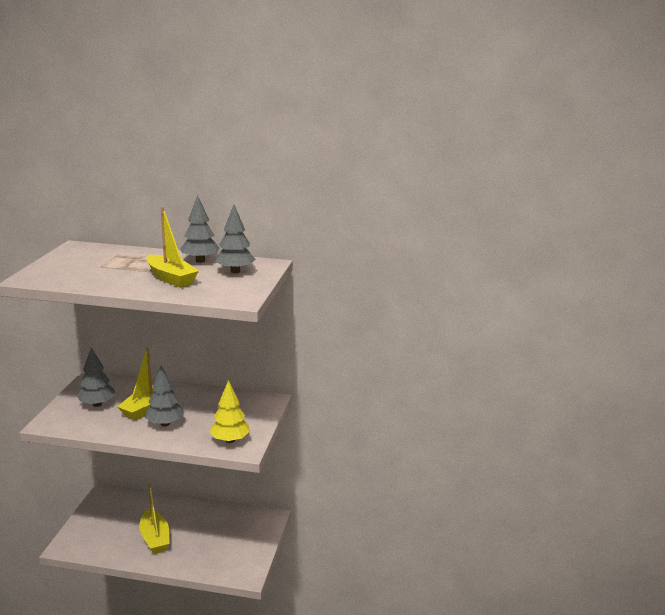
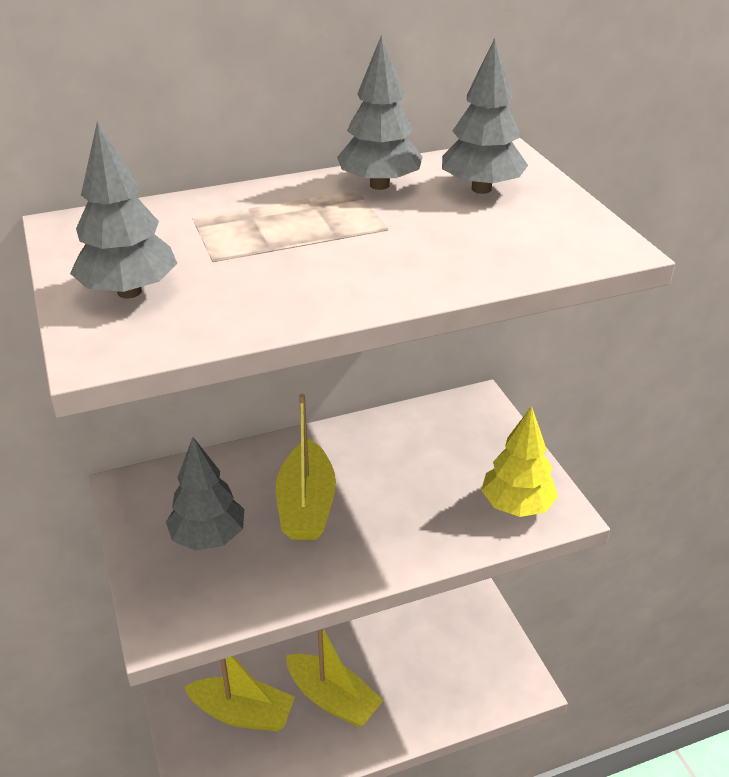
camera: 30 degrees left, 15 degrees up
(165, 424) = (377, 522): grey tree -> grey tree (129, 292)
(171, 278) = (402, 242): yellow boat -> yellow boat (242, 713)

